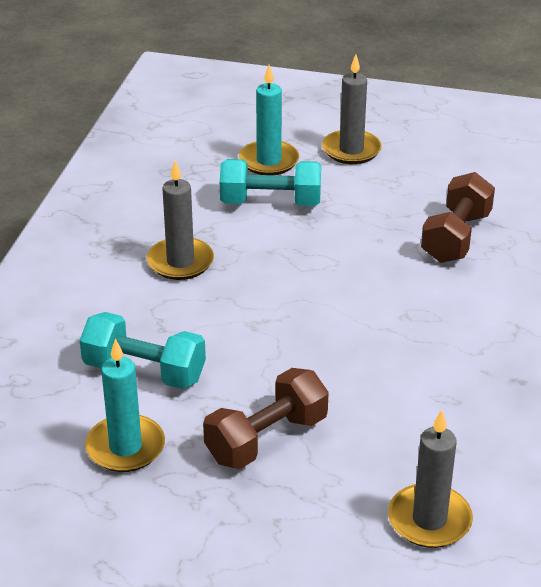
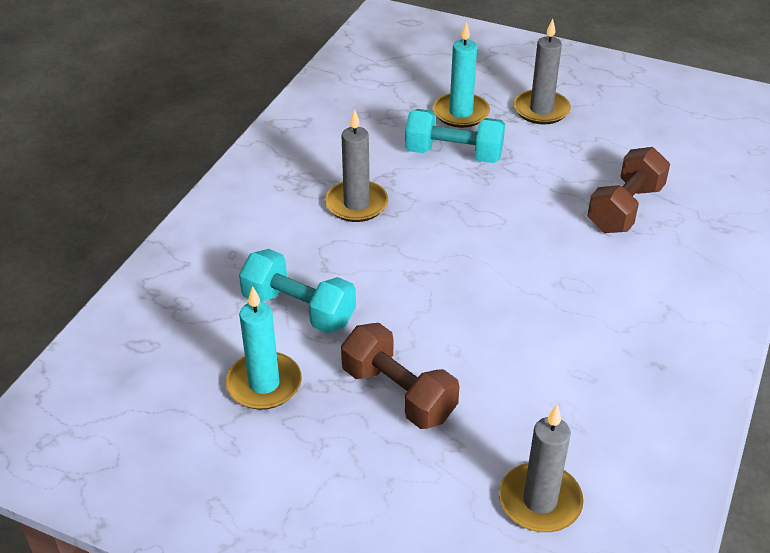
camera: 10 degrees right, 5 degrees up
(266, 439) = (398, 393): brown dumbbell -> brown dumbbell turned 75 degrees clockwise

